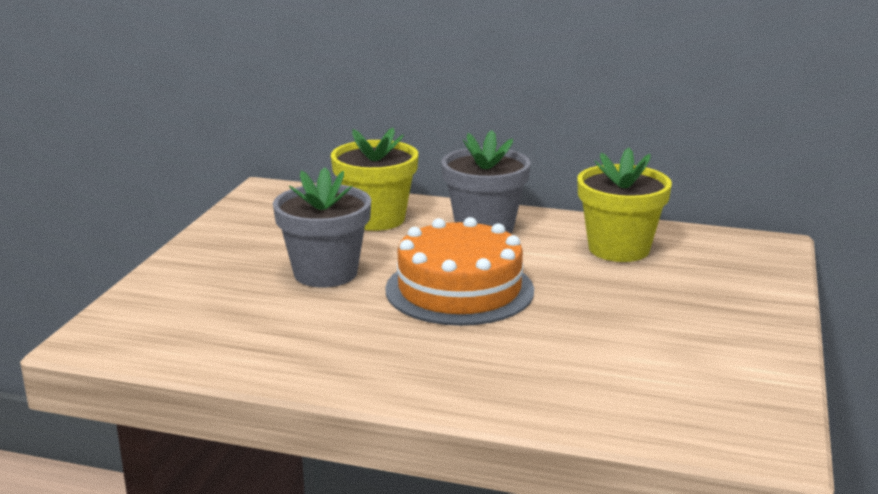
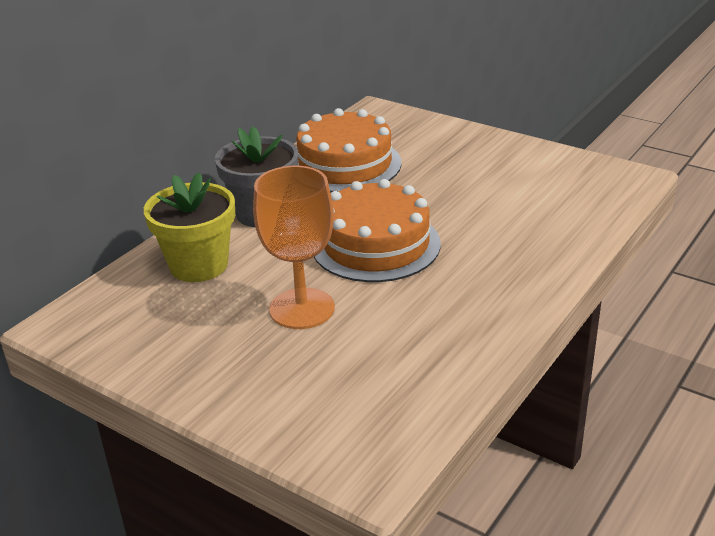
camera: 70 degrees left, 10 degrees up
(325, 273) = (302, 308): grey flower pot -> orange goblet
(619, 249) = (345, 164): yellow flower pot -> orange cake

